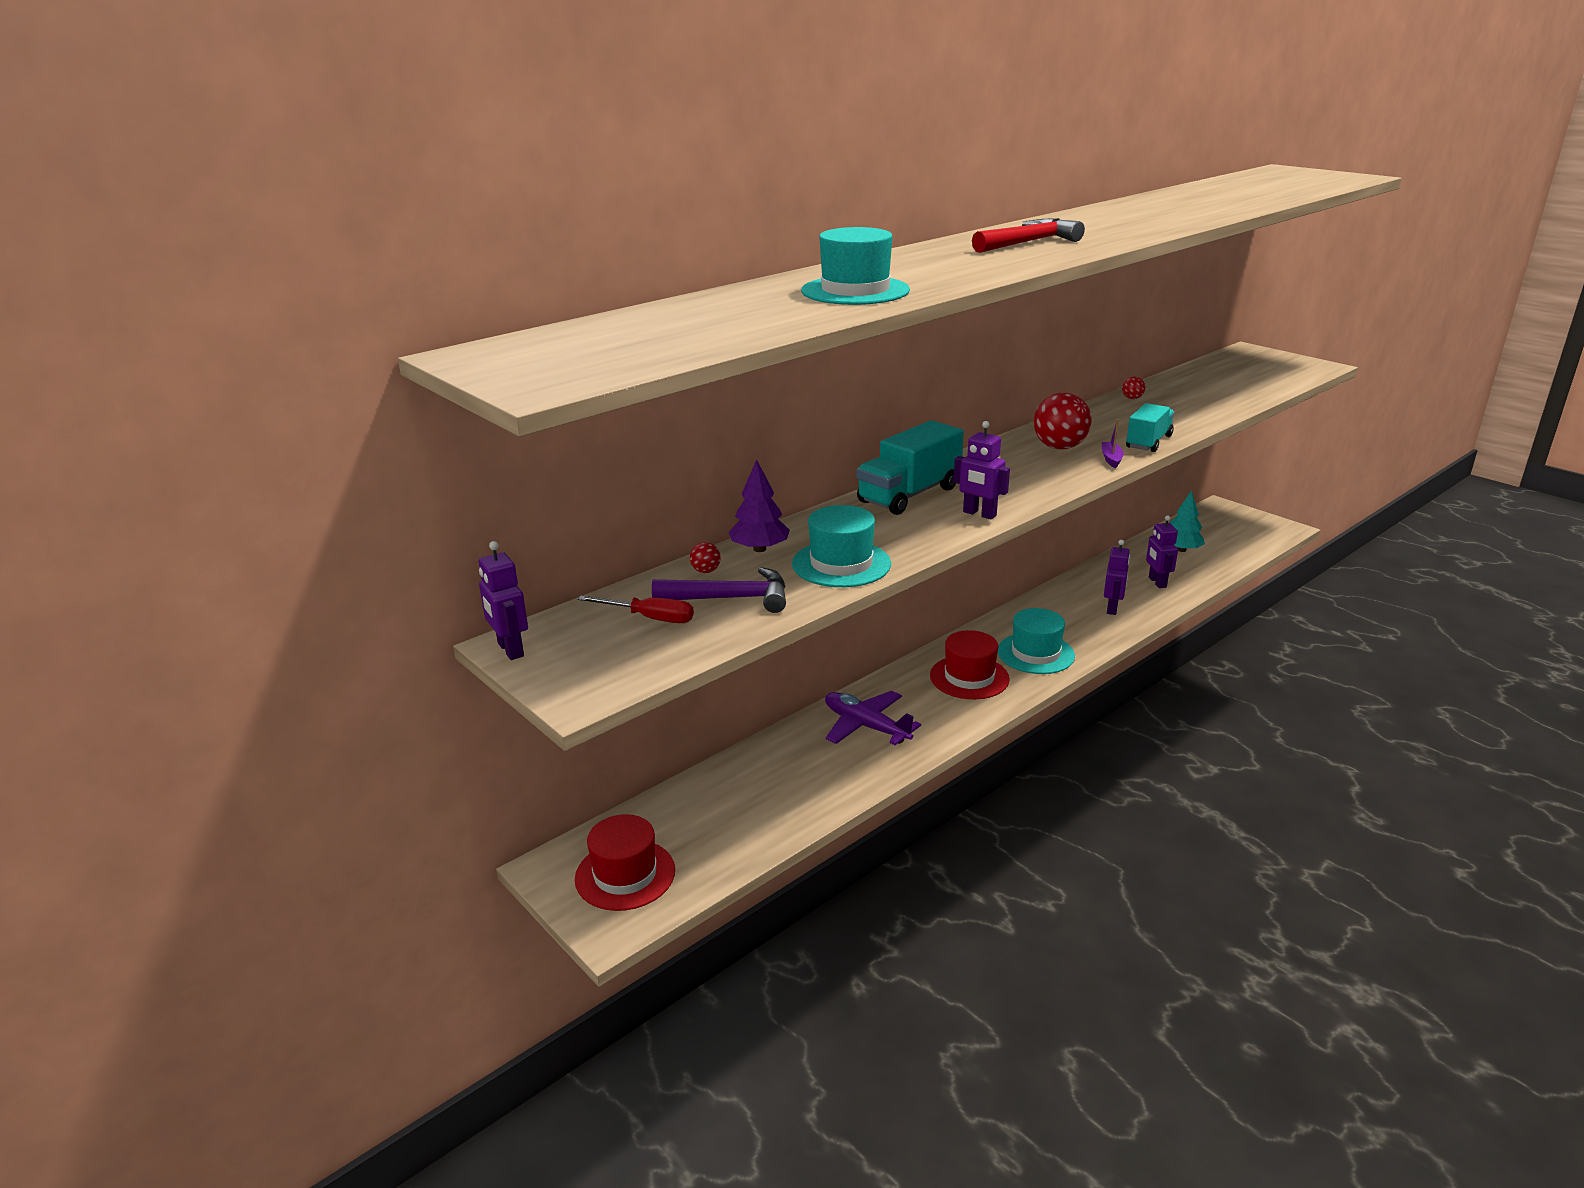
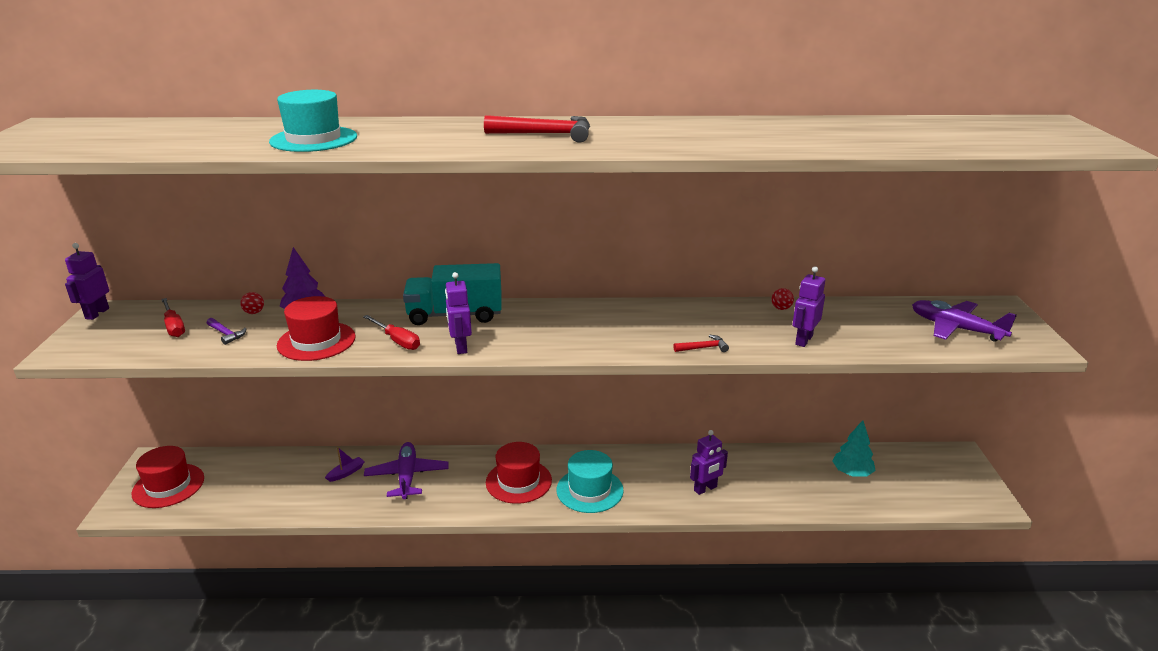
camera: 40 degrees right, 0 degrees up
(731, 598) = (226, 334): purple hammer -> purple hammer, size x0.54
(841, 564) = (316, 341): turquoise hat -> red hat
(914, 532) = (397, 341): none -> red screwdriver
(1059, 447) = (628, 324): red ball -> none
(1111, 459) = (642, 348): purple boat -> purple boat (346, 473)
(1148, 442) = (703, 348): turquoise truck -> red hammer
(1157, 582) = (780, 488): purple robot -> purple robot (803, 340)
(1257, 373) = (956, 328): none -> purple plane

